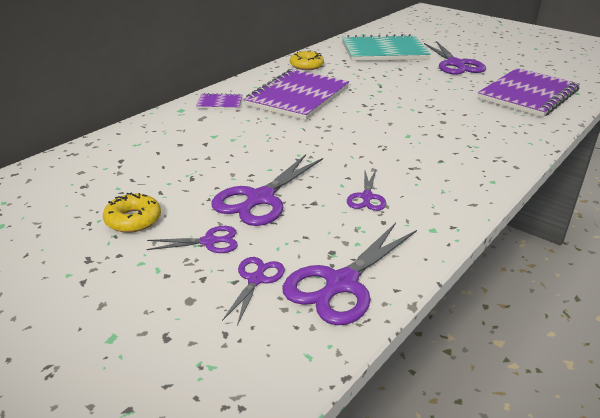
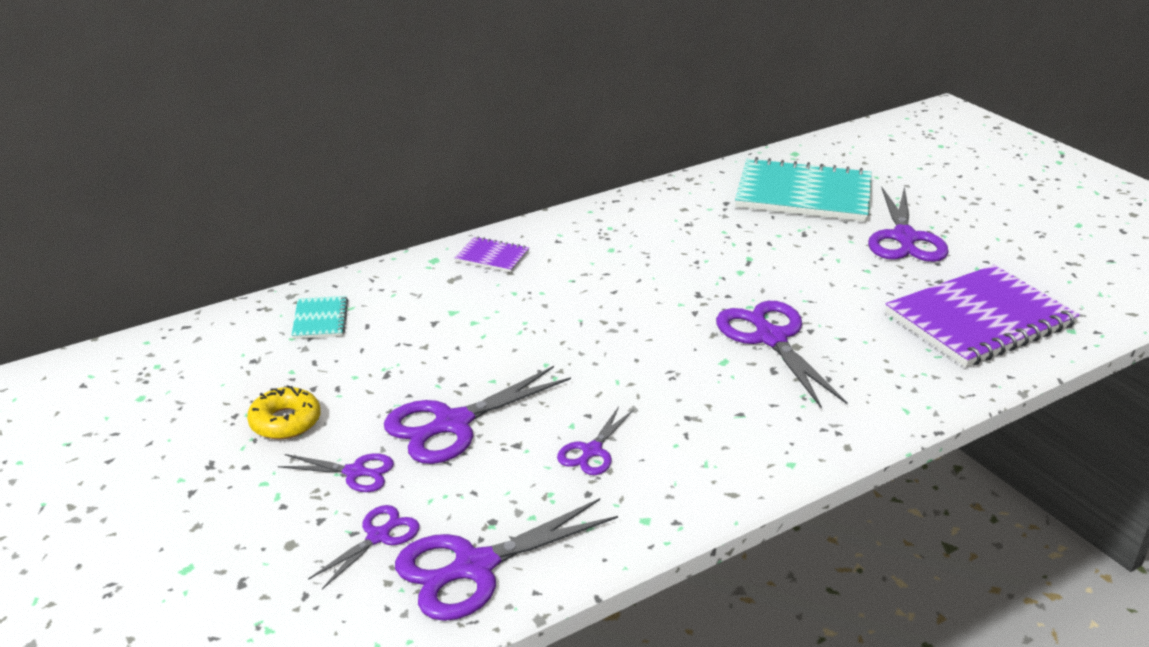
camera: 20 degrees right, 0 degrees up
(120, 154) = (320, 319): none -> turquoise notebook
(298, 97) = (609, 263): purple notebook -> none
(306, 65) = (660, 205): yellow donut -> none
(425, 120) = (771, 338): none -> purple scissors

